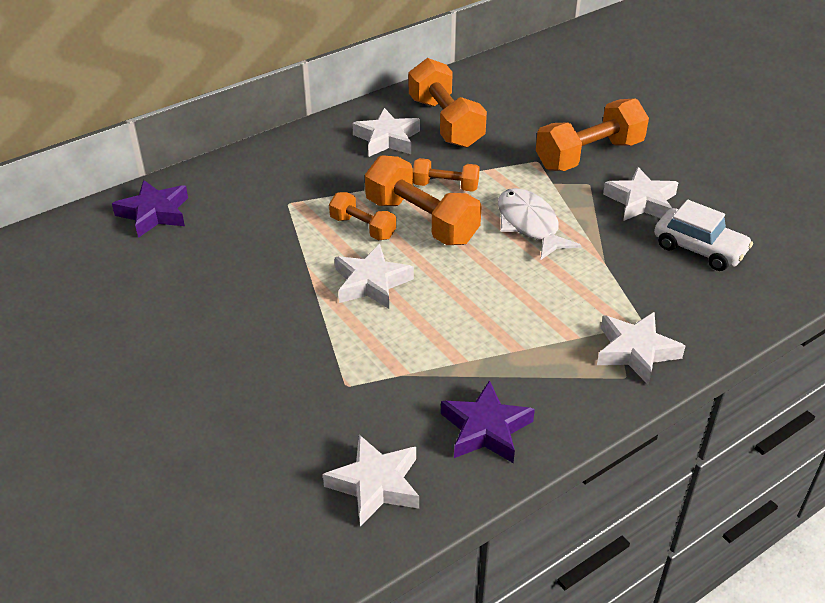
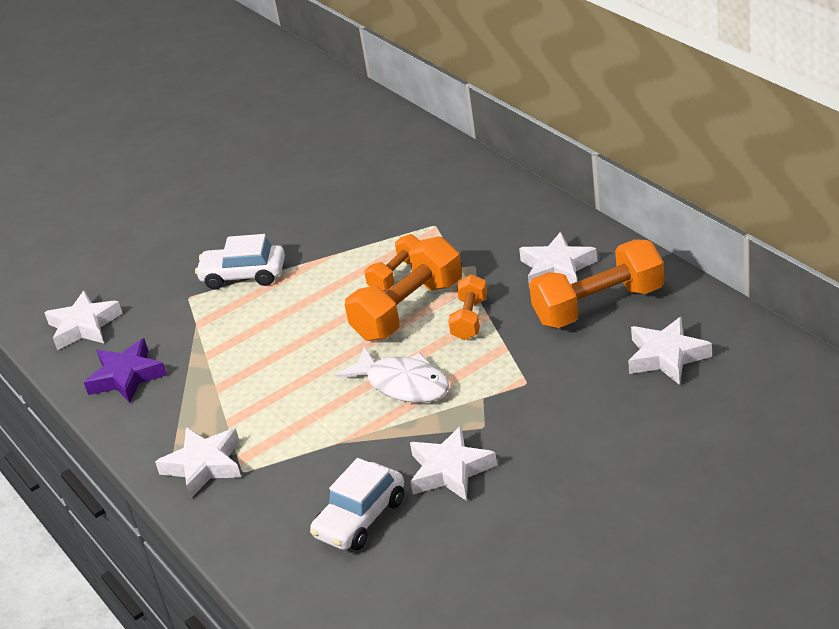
camera: 95 degrees right, 5 degrees down
(154, 213) = (416, 157): purple star -> none
(321, 339) = (243, 275): none -> white car
(371, 283) = (314, 292): white star -> white star (666, 356)
(529, 225) = (403, 384): white fish -> white fish turned 60 degrees clockwise
(589, 155) = (544, 425): orange dumbbell -> none

